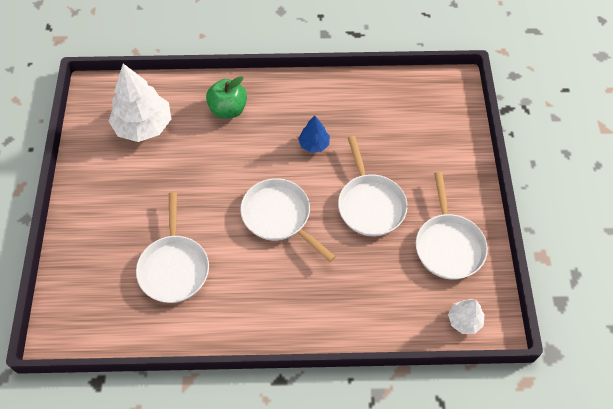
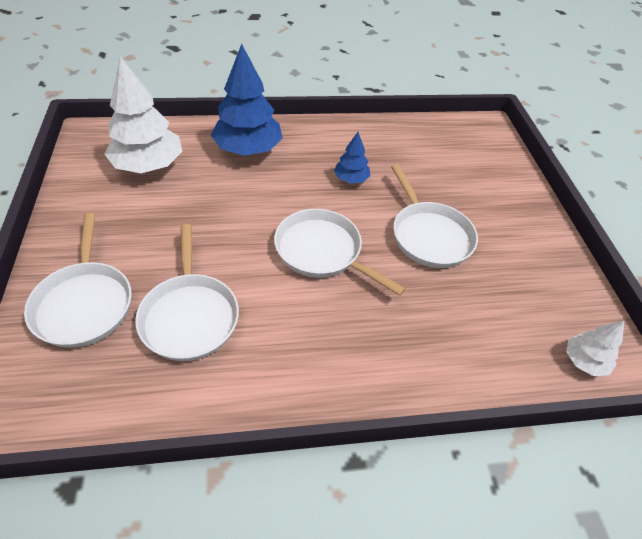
camera: 10 degrees left, 10 degrees down
(228, 109) = (248, 149): green apple -> blue tree
(448, 245) = (533, 275): white pan -> white pan (84, 303)

